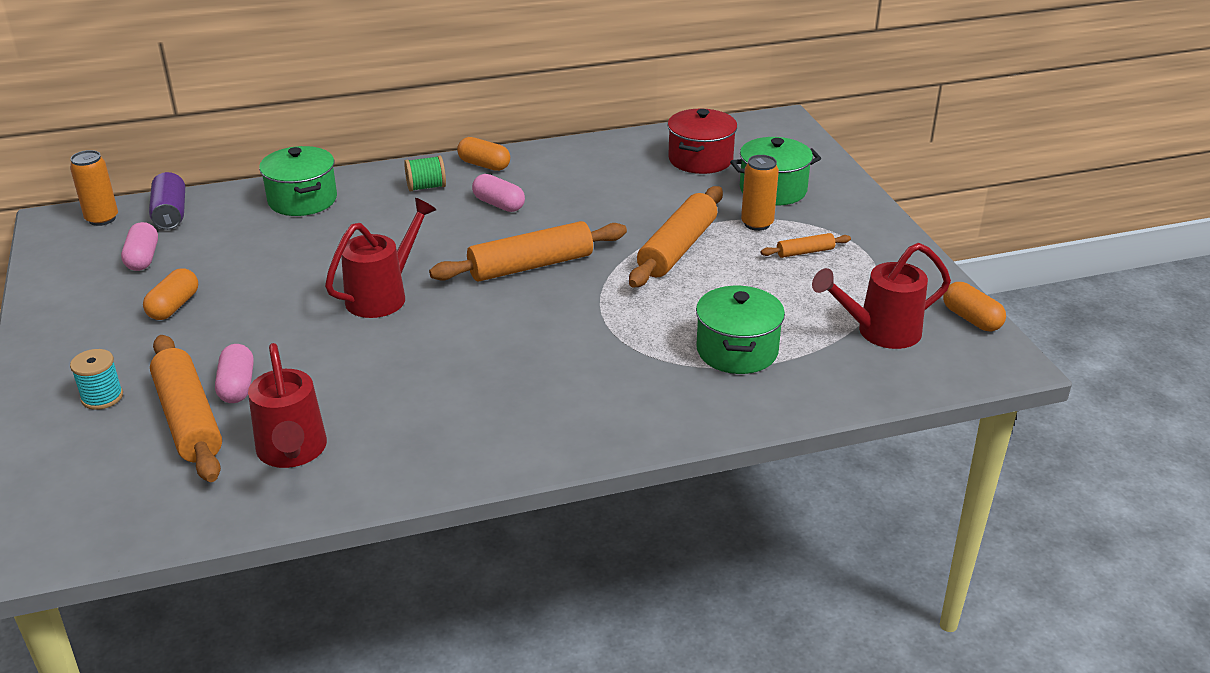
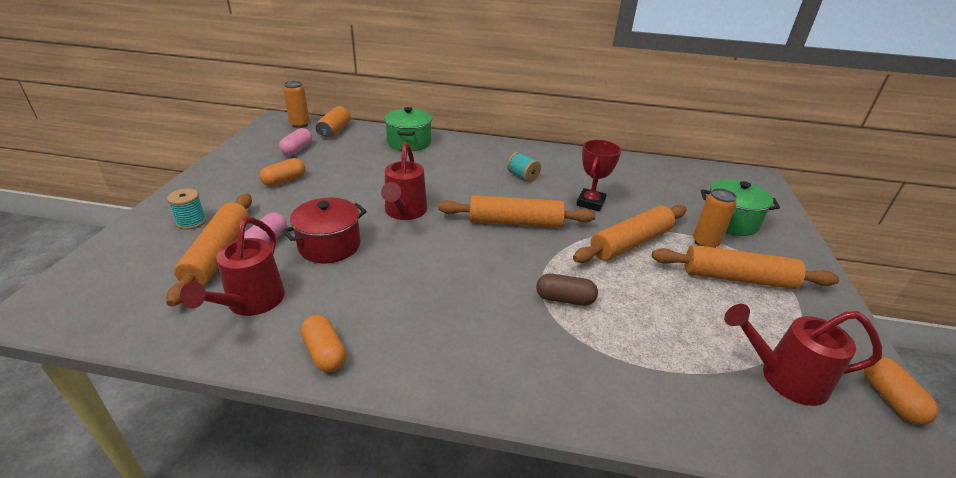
camera: 25 degrees right, 0 degrees up
(170, 214) = (334, 131): purple can -> orange can
(382, 296) = (404, 212): red watering can -> red watering can turned 120 degrees clockwise
(426, 187) = (485, 154): green spool -> none
(484, 165) = (530, 151): orange capsule -> orange capsule (325, 353)
(499, 204) = (522, 176): pink capsule -> turquoise spool
(605, 214) = (590, 203): none -> red trophy
(641, 331) = (564, 299): none -> brown capsule
(700, 159) = (682, 185): red pot -> red pot (329, 245)
(737, 351) = (636, 346): green pot -> none
(805, 252) = (737, 278): orange rolling pin -> orange rolling pin, size x2.11

